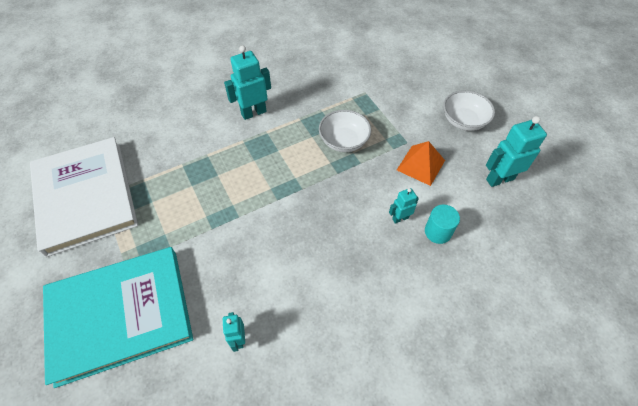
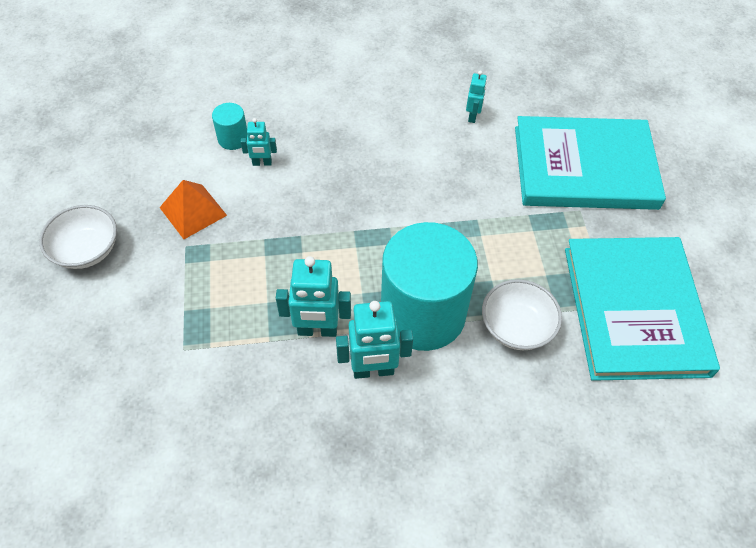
camera: 160 degrees left, 0 degrees up
(85, 197) = (634, 310): white book -> turquoise book
(234, 150) = (423, 313): none -> turquoise cylinder
(344, 141) = (266, 276): white bowl -> white bowl (516, 327)
(499, 179) = (118, 166): turquoise robot -> turquoise robot (317, 330)

